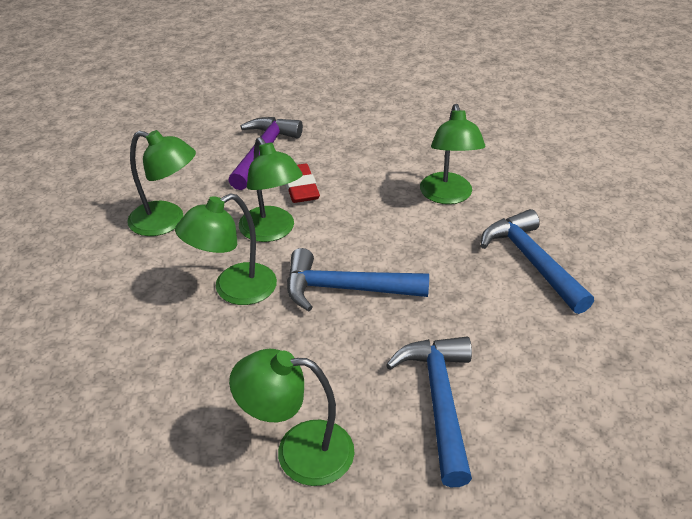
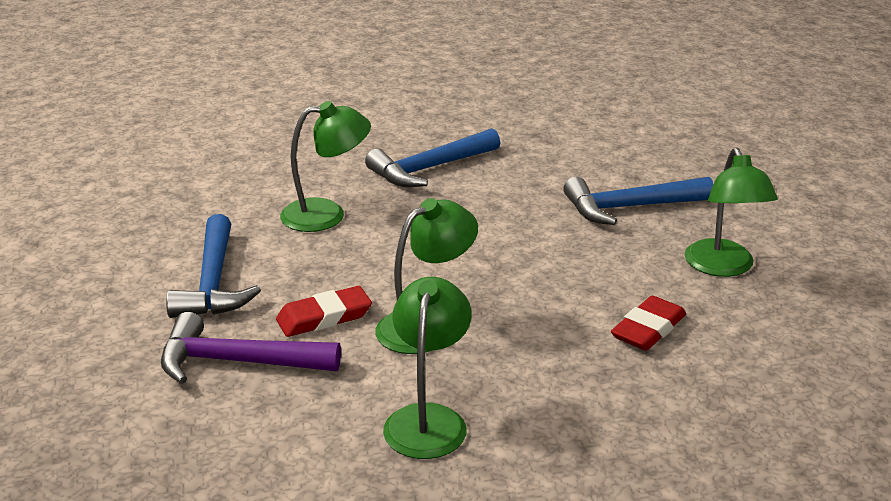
camera: 100 degrees left, 10 degrees down
(216, 359) = (648, 329): none -> red eraser
(234, 290) = (541, 336): green lamp -> none
(345, 289) = (509, 264): blue hammer -> blue hammer (213, 283)

